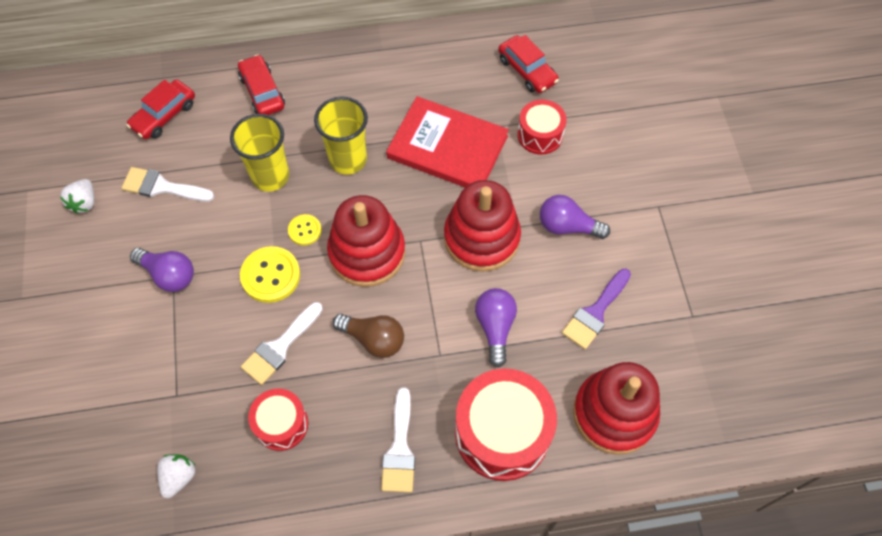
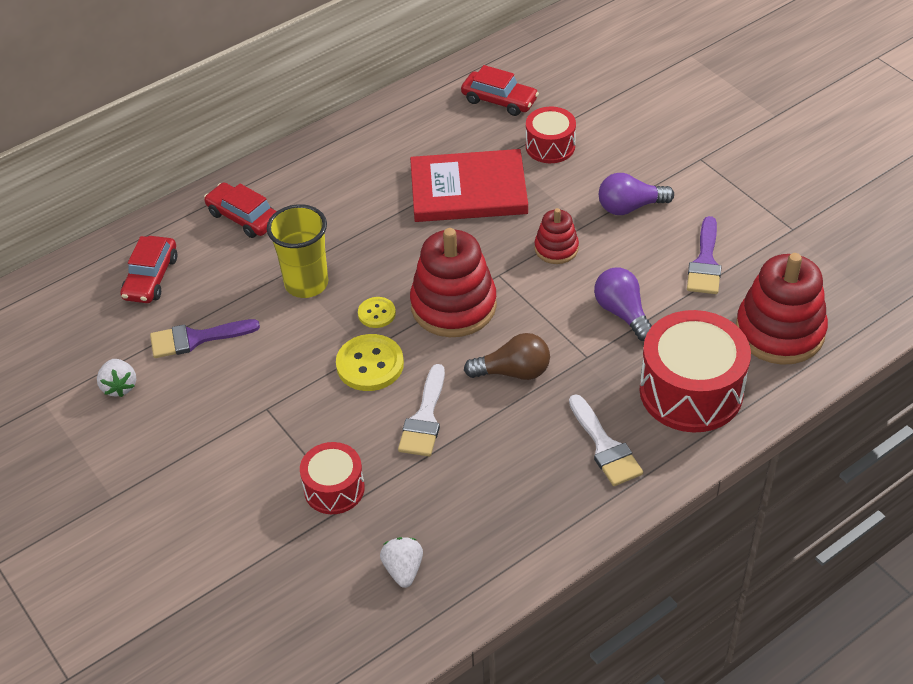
camera: 25 degrees left, 15 degrees down
(162, 187) = (196, 338): white brush -> purple brush
(169, 275) = (262, 409): purple light bulb -> none
(281, 424) = (474, 479): red drum -> red drum (334, 489)
(348, 160) = (376, 239): yellow cup -> none
(481, 238) = (556, 248): red stacking toy -> red stacking toy, size x0.53

